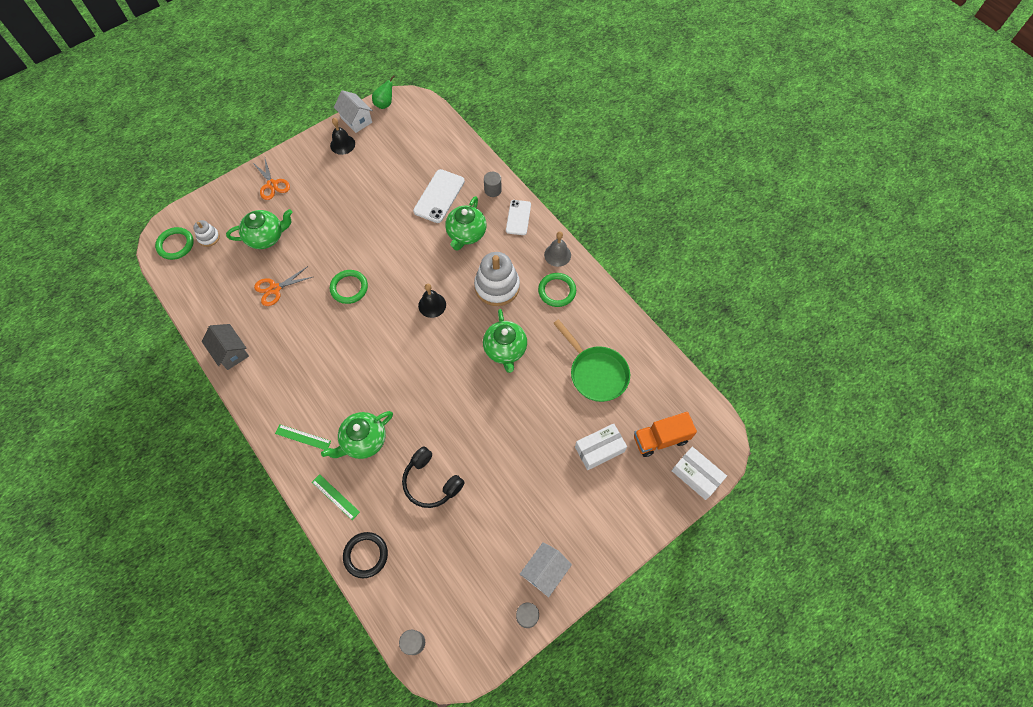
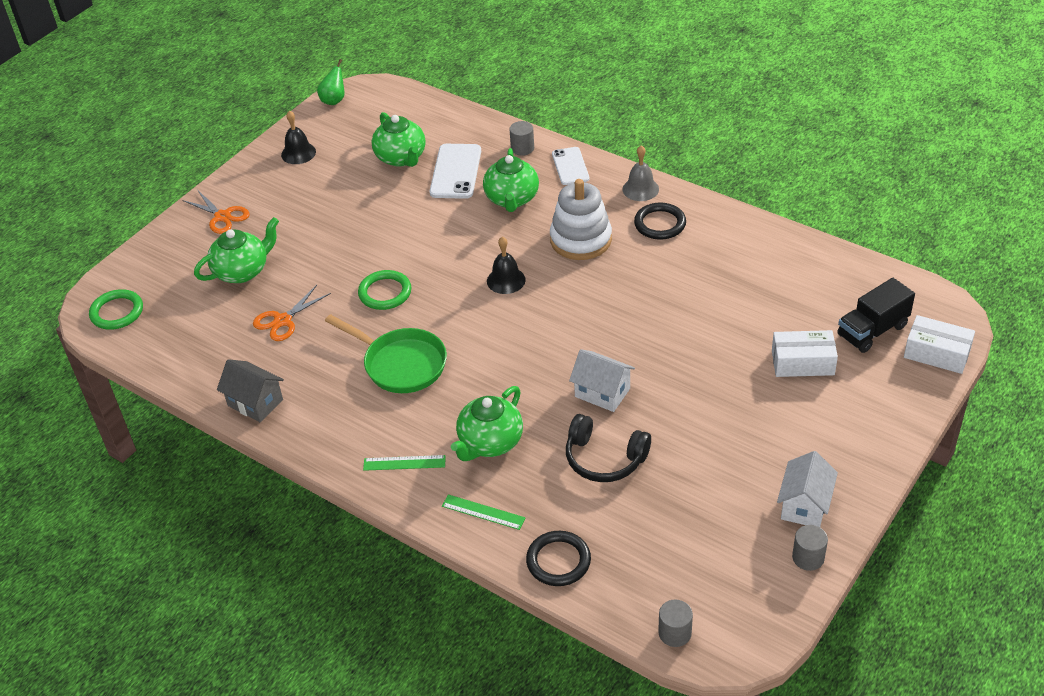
camera: 15 degrees left, 20 degrees down
(209, 237) = (161, 292): white stacking toy -> none
(356, 120) = (304, 125): white house -> white house (602, 392)
(505, 350) = (627, 298): green teapot -> green teapot (401, 158)
(557, 291) = (660, 224): green ring -> black ring
(596, 373) = (755, 289): green pan -> green pan (401, 364)
(599, 449) = (802, 362): white box -> white box turned 45 degrees clockwise
(660, 439) = (872, 330): orange truck -> black truck

